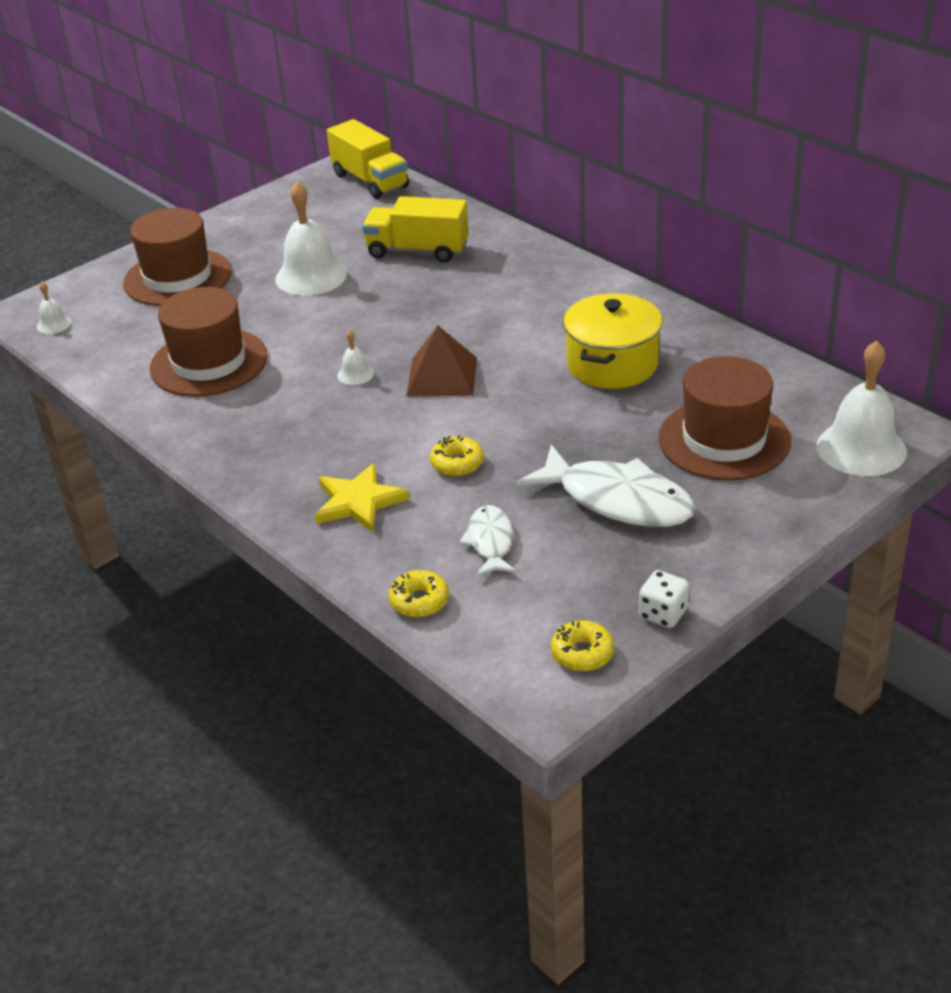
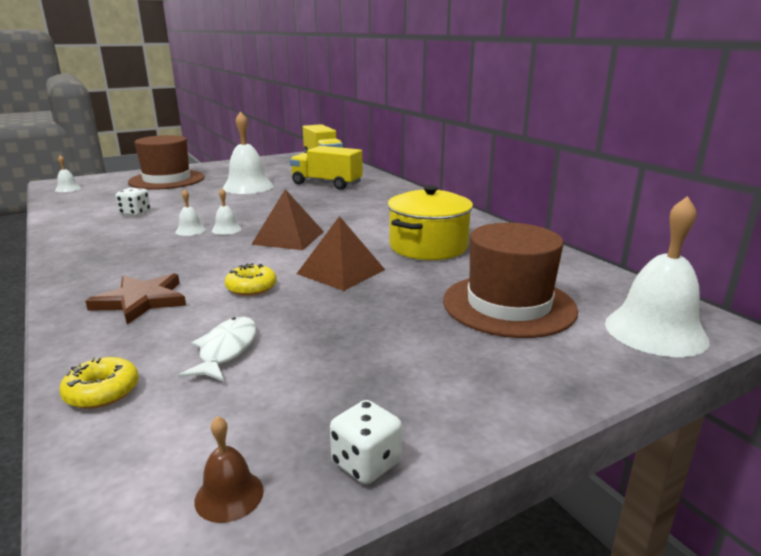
camera: 10 degrees right, 15 degrees down
(209, 362) = (135, 213): brown hat -> white dice
(312, 384) = (190, 230): none -> white bell
(358, 502) = (141, 301): yellow star -> brown star
(536, 422) = (341, 271): none -> brown pyramid
(582, 653) = (229, 495): yellow donut -> brown bell
(617, 500) = (379, 335): white fish -> none

